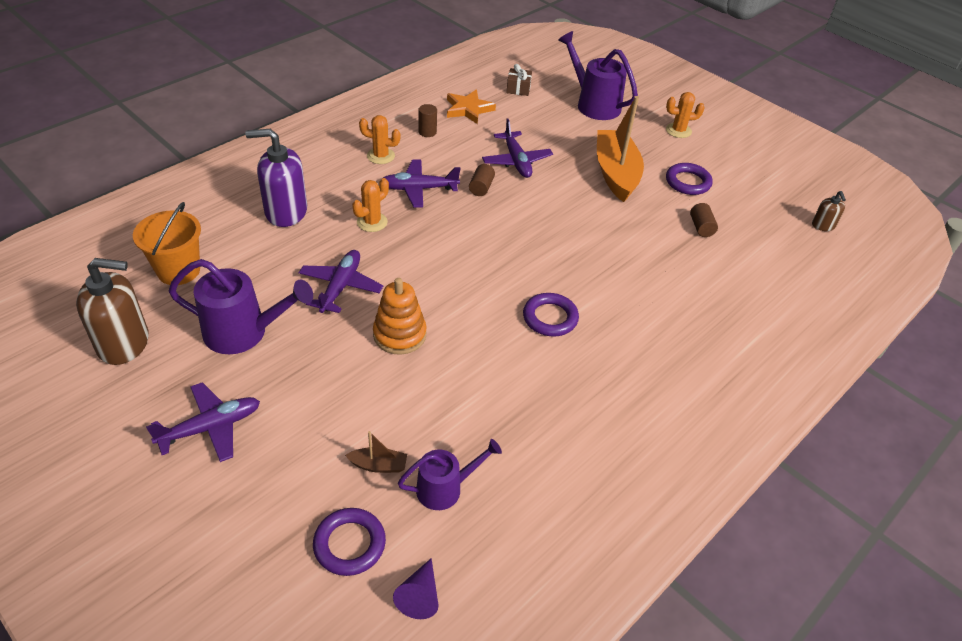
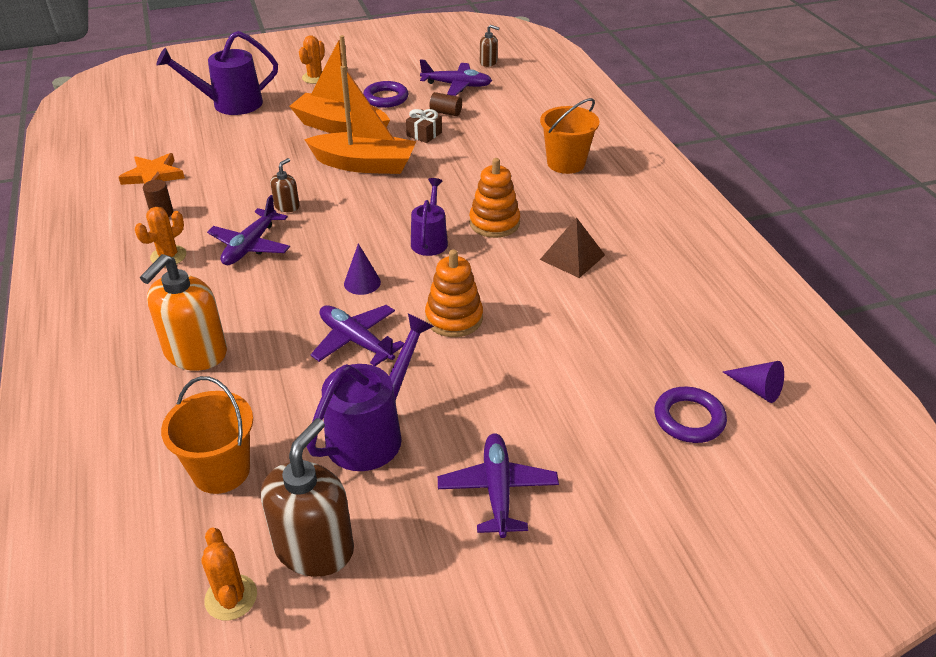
camera: 60 degrees left, 5 degrees down
(286, 212) = (195, 353): purple soap dispenser -> orange soap dispenser
(372, 222) = (273, 292): orange cactus -> orange cactus (231, 597)
(378, 465) = (609, 376): brown boat -> none
(412, 264) = (362, 283): none -> purple cone
(445, 488) = (653, 342): purple watering can -> purple watering can (430, 240)
(481, 187) = (287, 206): brown cylinder -> brown soap dispenser
(516, 161) = (268, 173): purple plane -> purple plane (457, 85)
(518, 89) = (155, 136): brown gift -> brown gift (424, 134)
(537, 389) = (572, 257): none -> brown pyramid
(550, 318) = (494, 223): purple ring -> orange stacking toy
(573, 207) = (364, 164): none -> orange boat
(691, 339) = (566, 163): none -> orange bucket

